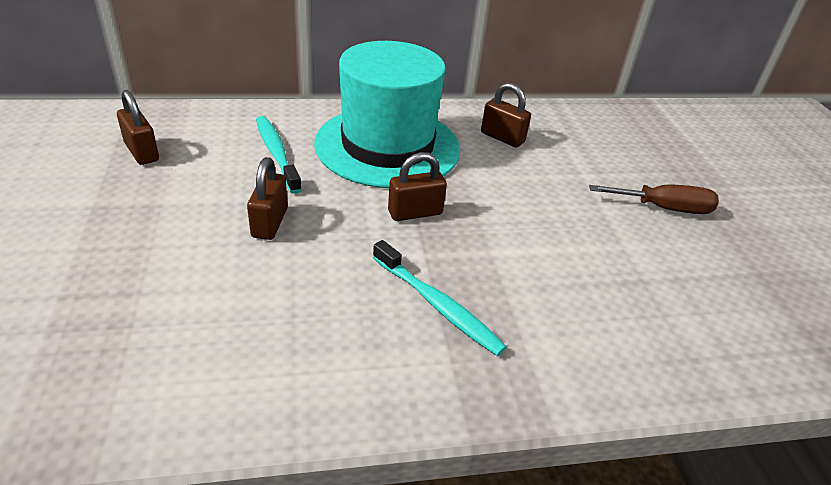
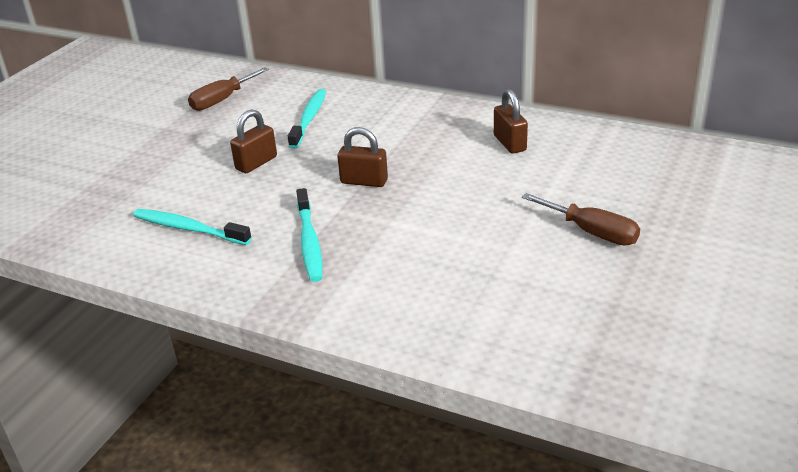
camera: 40 degrees right, 5 degrees down
(142, 152) = (222, 100): brown padlock -> brown screwdriver
(272, 339) = (189, 229): none -> turquoise toothbrush
(387, 146) = (399, 130): turquoise hat -> none

